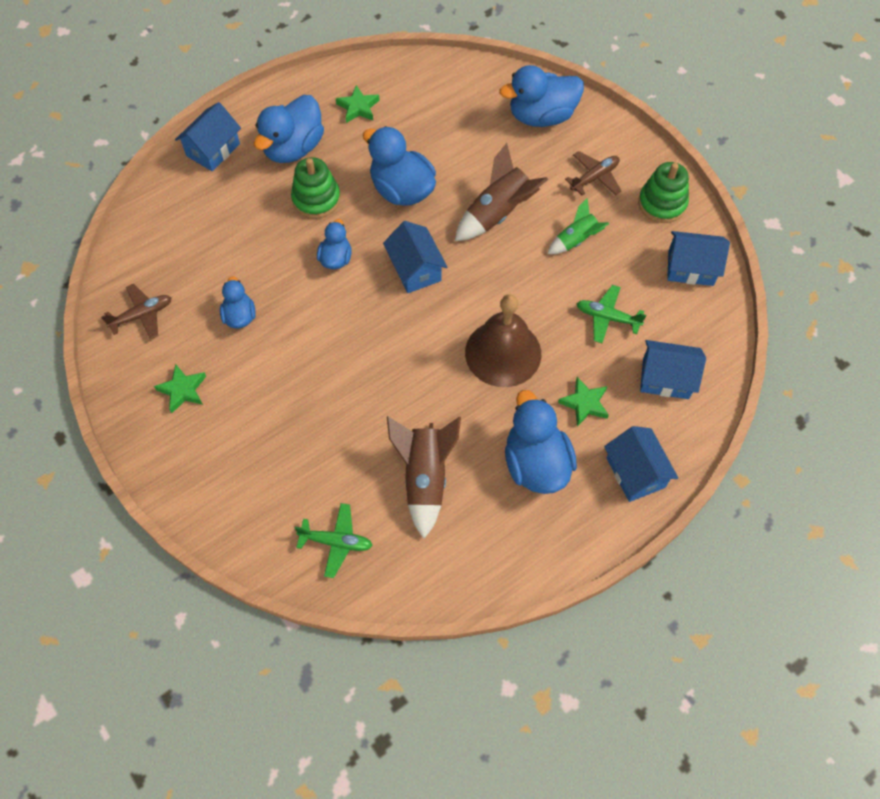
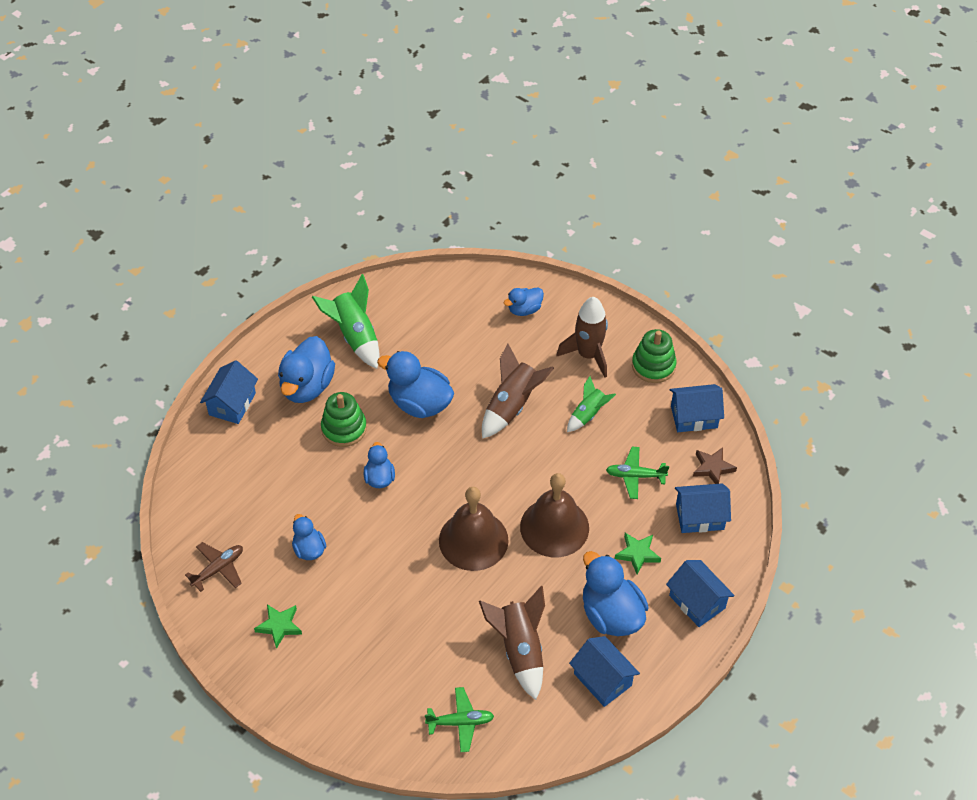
camera: 15 degrees left, 10 degrees down
(358, 107) = (355, 336): green star -> green rocket
(412, 347) = (473, 540): none -> brown bell
(415, 269) = (454, 472): blue house -> blue house (602, 679)
(541, 116) = (524, 309): blue duck -> blue duck, size x0.56
(595, 177) = (588, 355): brown plane -> brown rocket
(695, 328) = (712, 468): none -> brown star

